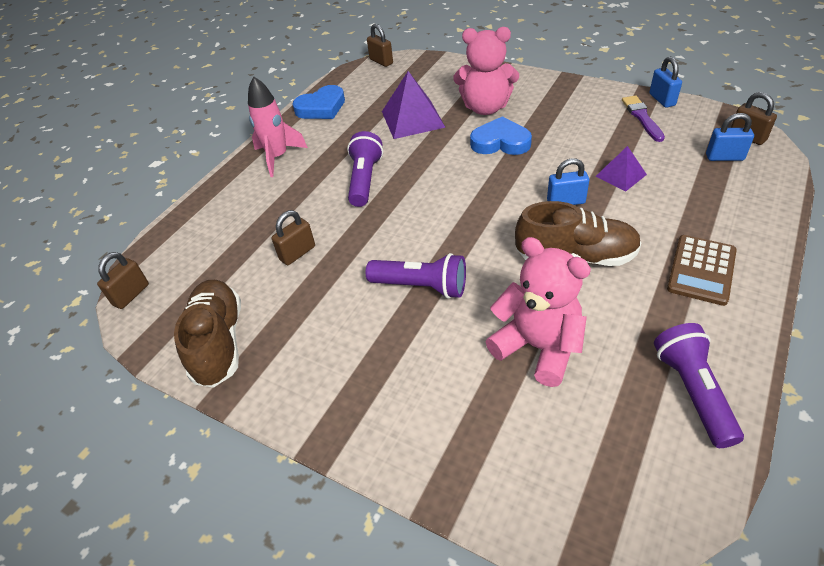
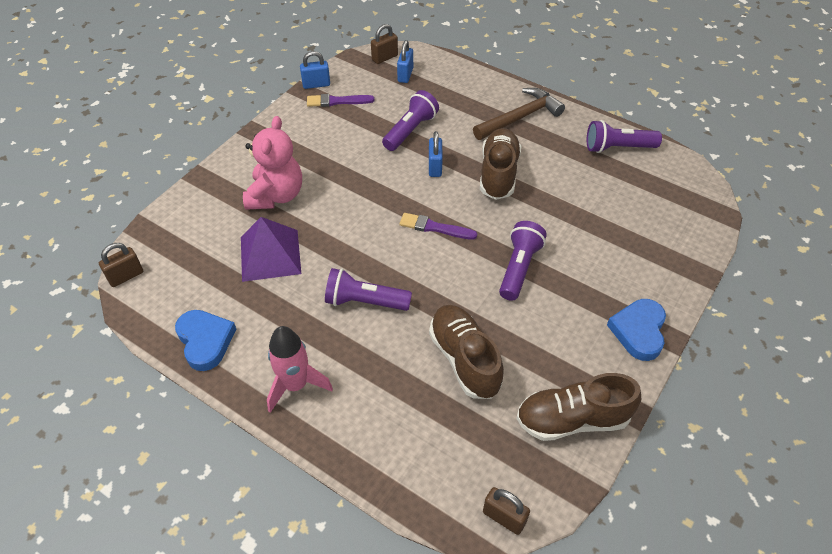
camera: 90 degrees left, 5 degrees up
(297, 253) = (464, 359): brown padlock -> brown shoe
(469, 213) = (435, 227): none -> purple brush
(500, 142) = (339, 193): blue heart -> blue heart (638, 331)
(538, 347) = (583, 209): pink teddy bear -> none
(620, 175) = (410, 130): purple pyramid -> purple flashlight
(701, 270) = (520, 117): brown calculator -> brown hammer

